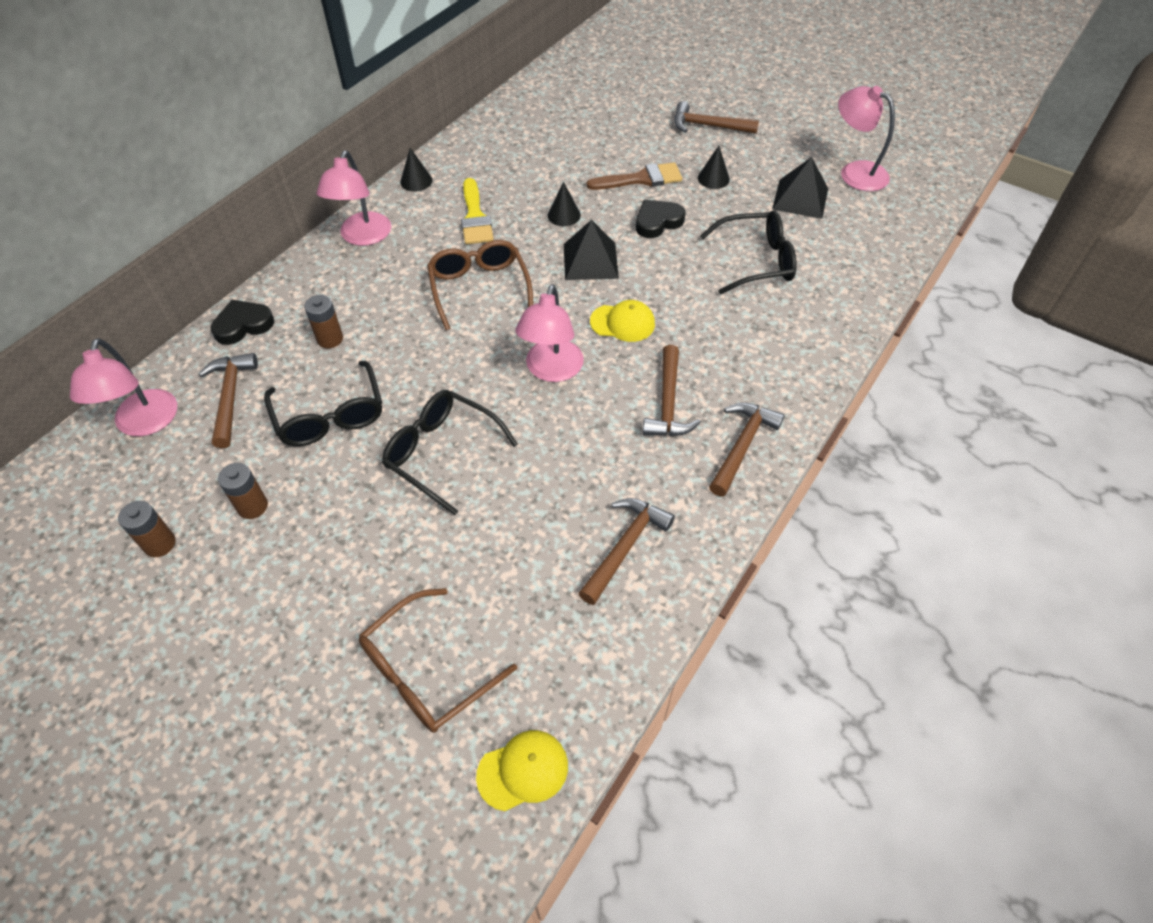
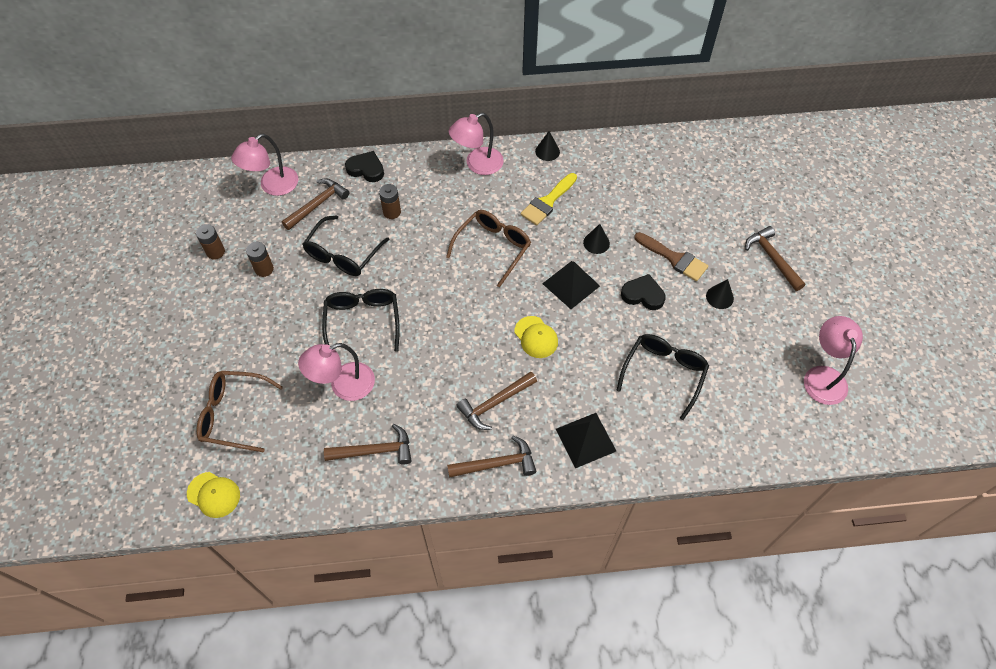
camera: 50 degrees right, 5 degrees up
(551, 370) = (465, 328): pink lamp -> pink lamp (343, 385)
(756, 261) = (664, 373): black glasses -> black glasses turned 105 degrees counterclockwise
(800, 198) = (755, 360): black pyramid -> black pyramid (585, 440)

